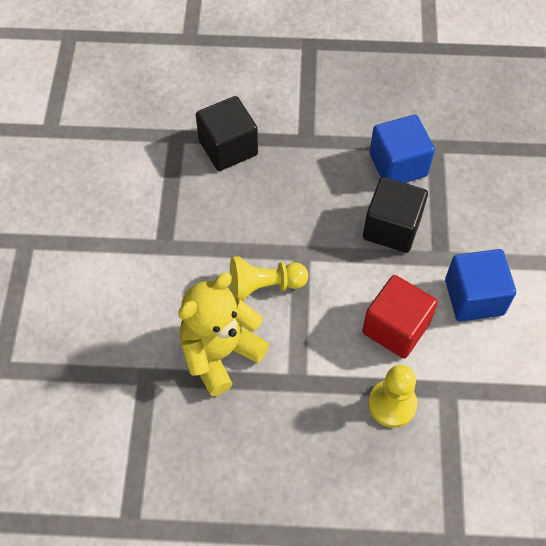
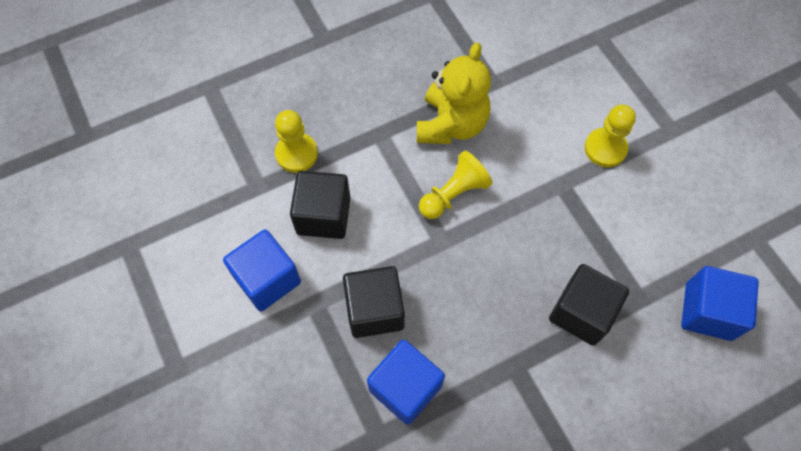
camera: 150 degrees right, 5 degrees up
(98, 255) = (605, 148): none -> yellow pawn
(134, 104) = (708, 311): none -> blue cube
(395, 328) = (323, 215): red cube -> black cube

